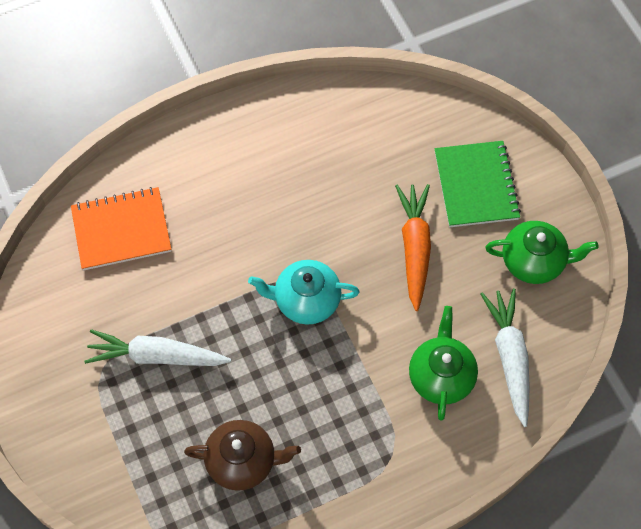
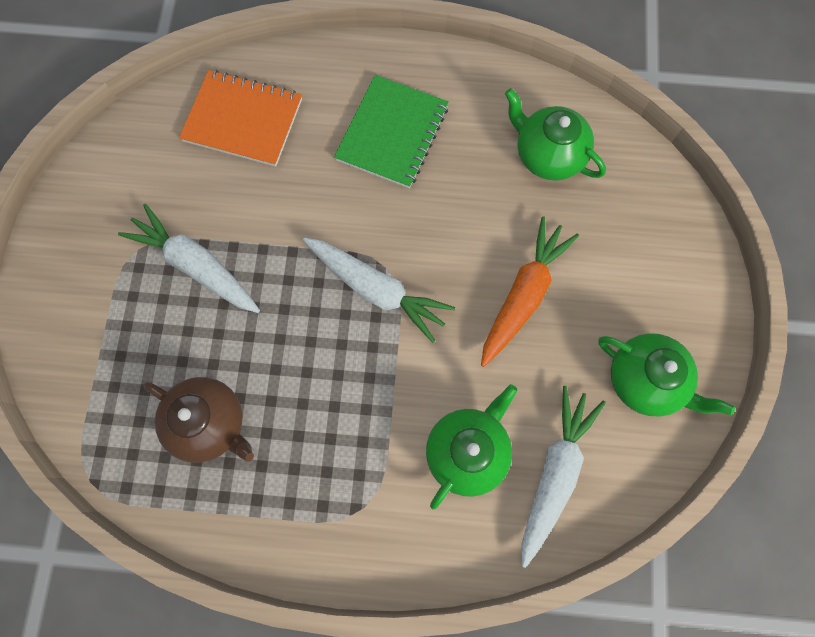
camera: 30 degrees right, 10 degrees up
(306, 301) = (377, 290): turquoise teapot -> white carrot
(371, 139) = (547, 155): none -> green teapot
(476, 185) = (630, 262): green notebook -> green notebook (392, 133)

